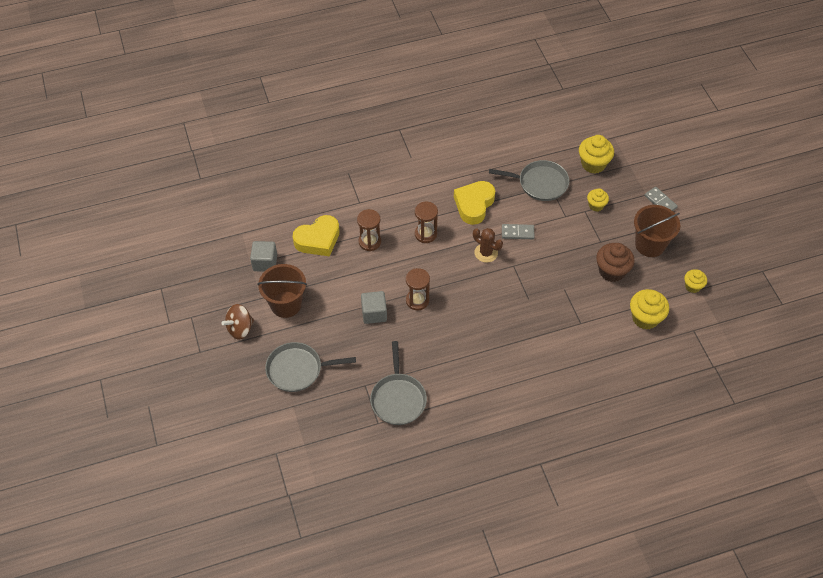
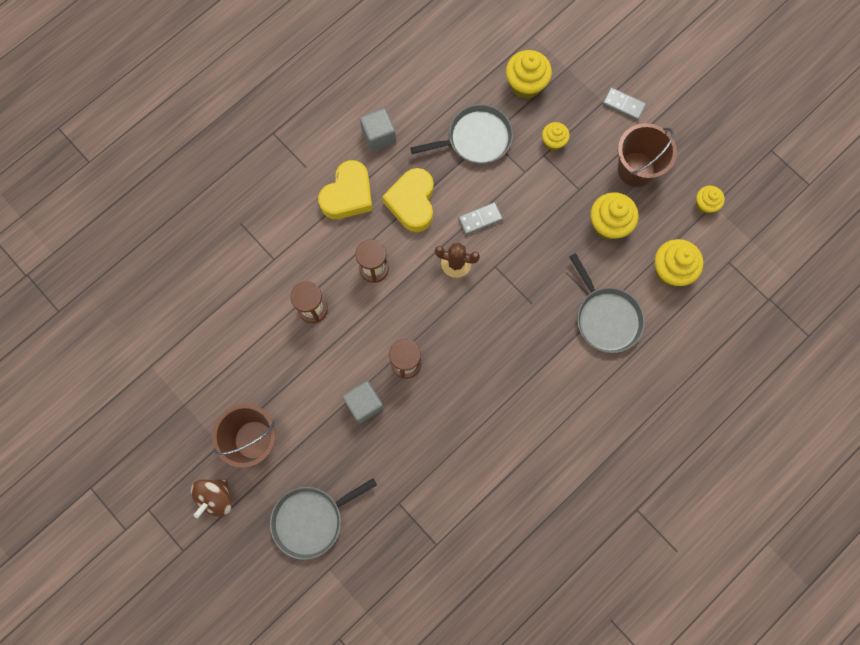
camera: 25 degrees left, 20 degrees up
(265, 263) = (200, 394): grey cube -> grey cube (378, 136)
(318, 240) = (249, 334): yellow heart -> yellow heart (348, 195)
(398, 399) = (444, 503): grey pan -> grey pan (606, 318)
(611, 271) = (608, 224): brown cupcake -> yellow cupcake

